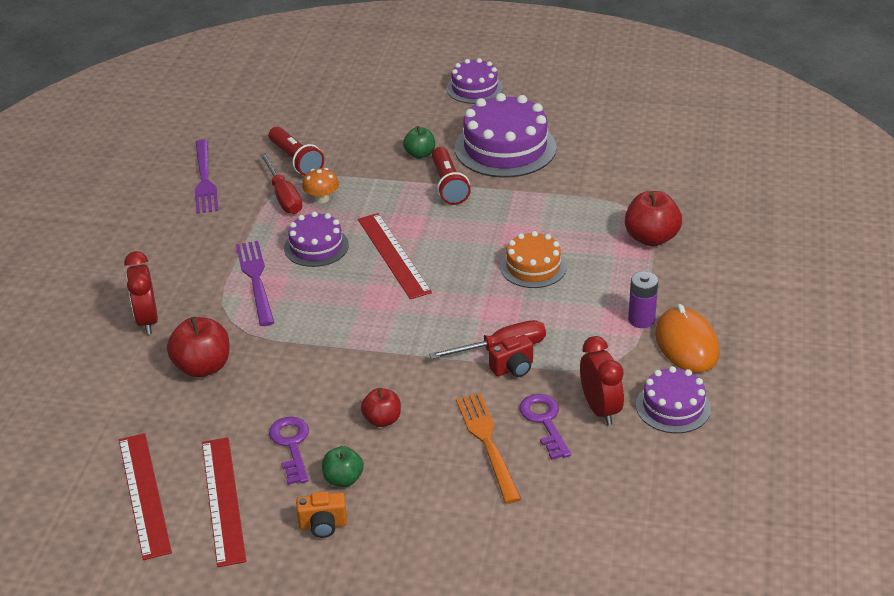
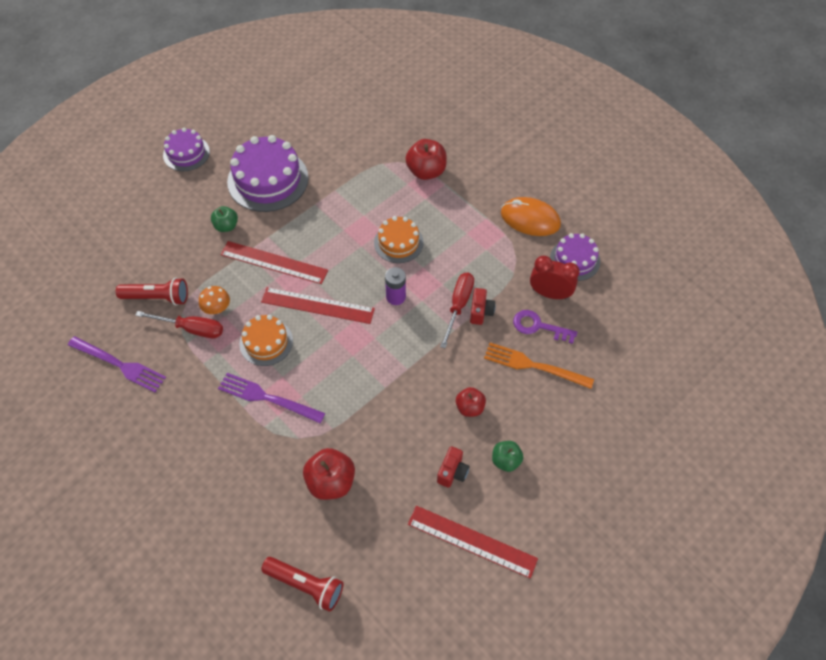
camera: 55 degrees left, 20 degrees up
(144, 494) = (429, 588): red ruler -> red ruler (274, 262)
(147, 320) = (248, 490): red clock -> none
(291, 445) = (452, 472): purple key -> red camera
(316, 246) = (266, 342): purple cake -> orange cake
(323, 525) = (537, 495): orange camera -> none
(448, 185) = (275, 232): red flashlight -> red flashlight (306, 585)
(641, 320) = (492, 225): purple battery -> purple battery (396, 297)

